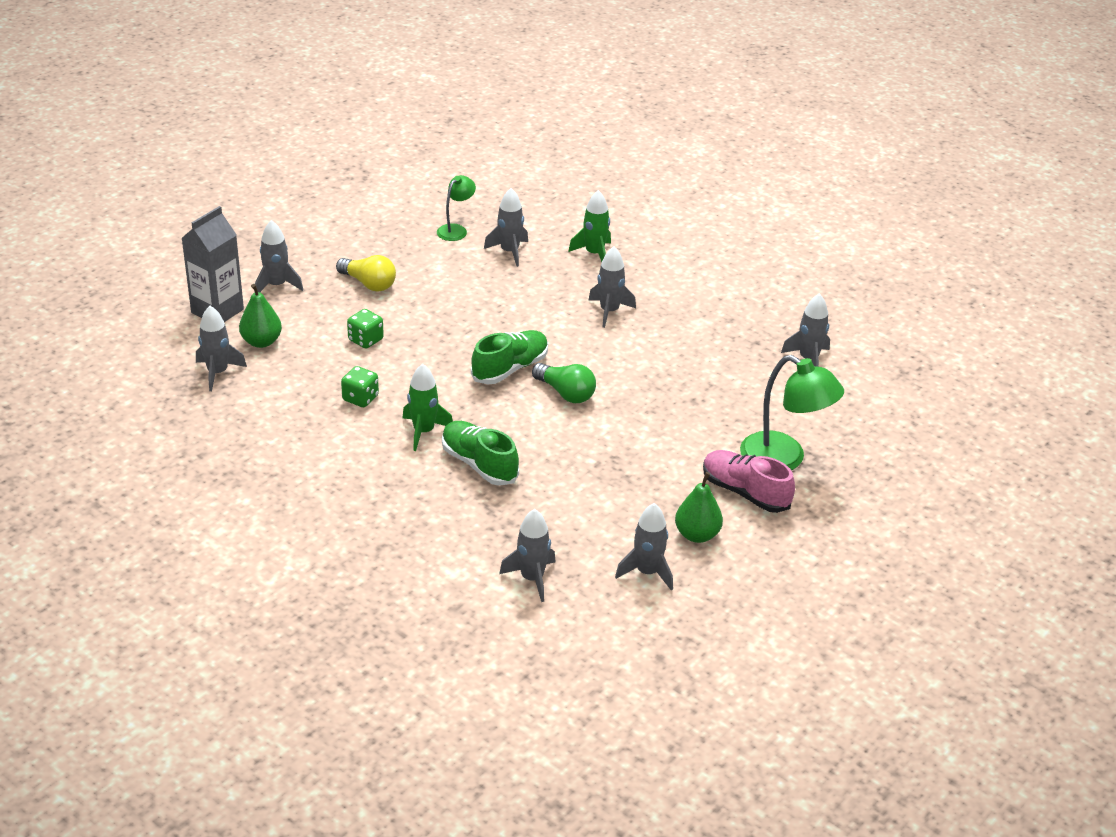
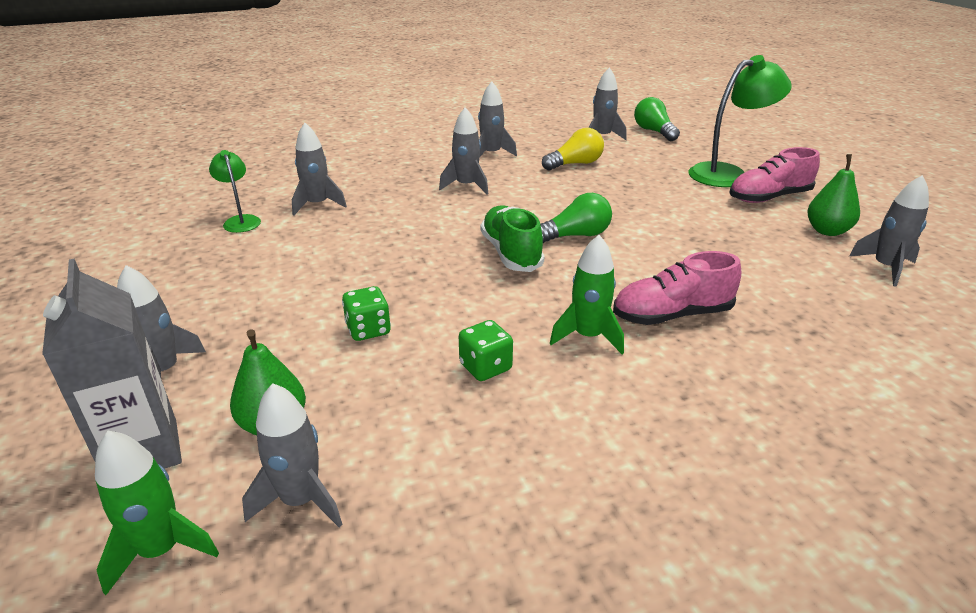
camera: 60 degrees left, 5 degrees down
(369, 284) = (260, 297): yellow light bulb -> yellow light bulb (575, 164)
(479, 464) = (672, 315): green shoe -> pink shoe
(532, 578) = (897, 335): grey rocket -> grey rocket (491, 154)
(594, 254) = (374, 171): green rocket -> green rocket (161, 549)
(862, 391) = (654, 131): none -> green light bulb

